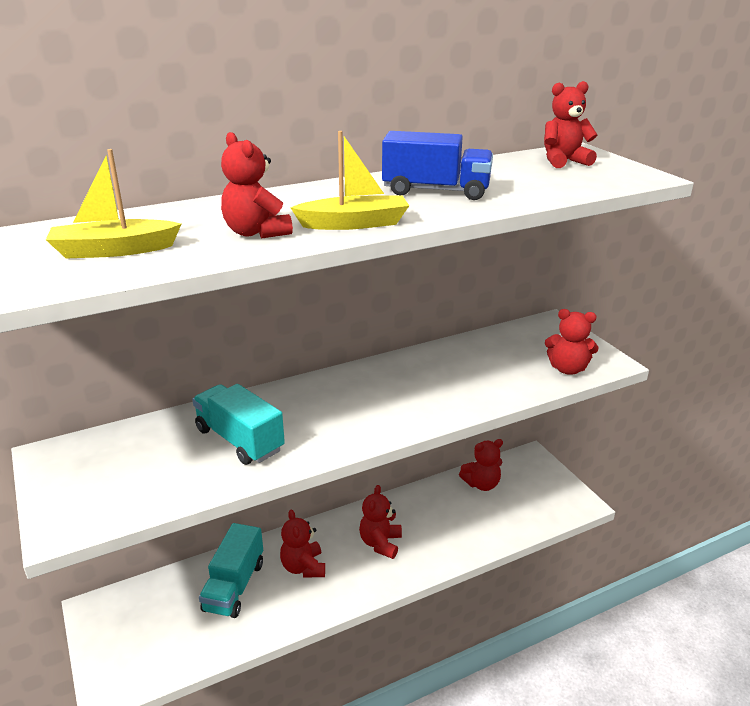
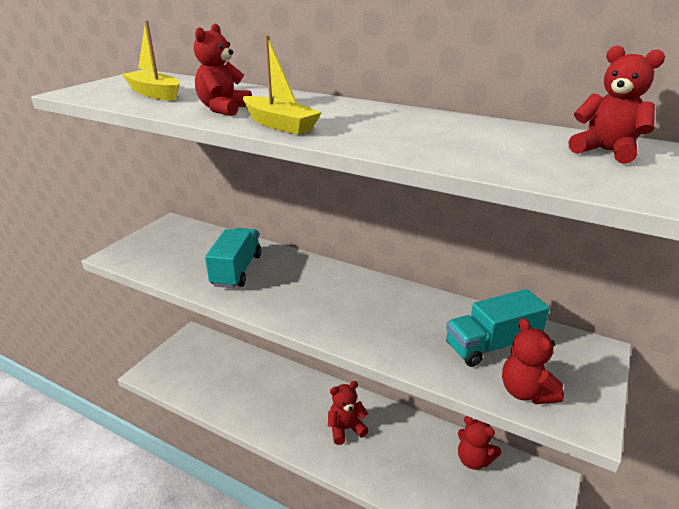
camera: 55 degrees right, 0 degrees up
(234, 586) = (248, 378): turquoise truck -> turquoise truck (491, 345)
(303, 567) = (289, 400): red teddy bear -> none
(436, 191) = (401, 129): blue truck -> none

